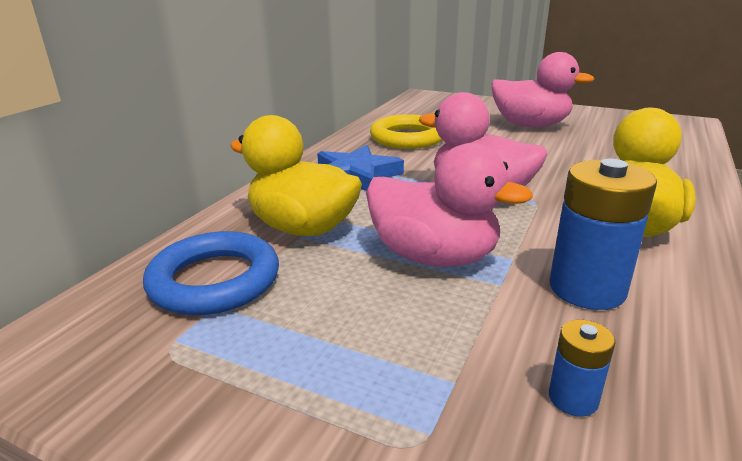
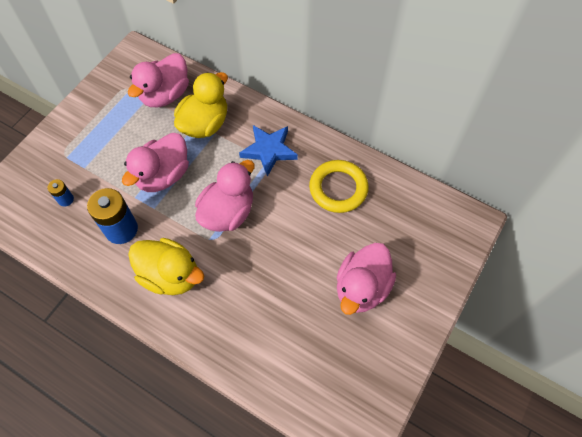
camera: 95 degrees right, 35 degrees up
(214, 280) = (165, 95): blue ring -> pink duck

